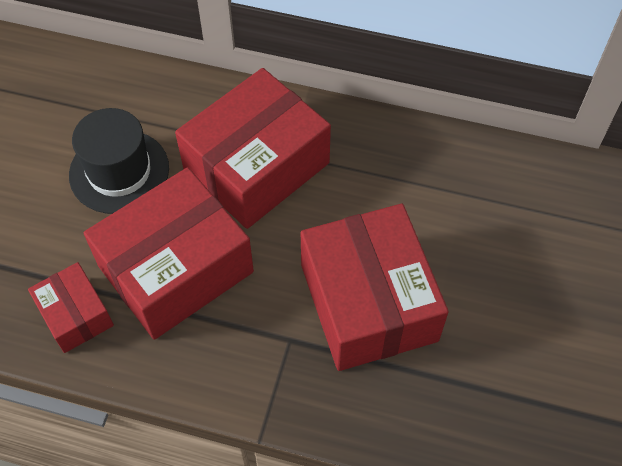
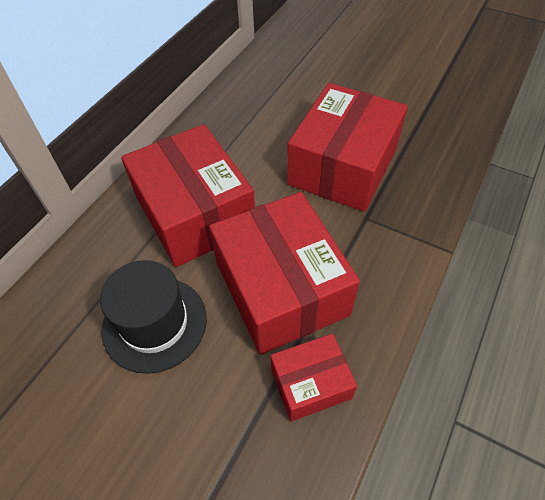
camera: 75 degrees left, 5 degrees down
(368, 302) = (343, 166): red box -> red box turned 60 degrees counterclockwise

